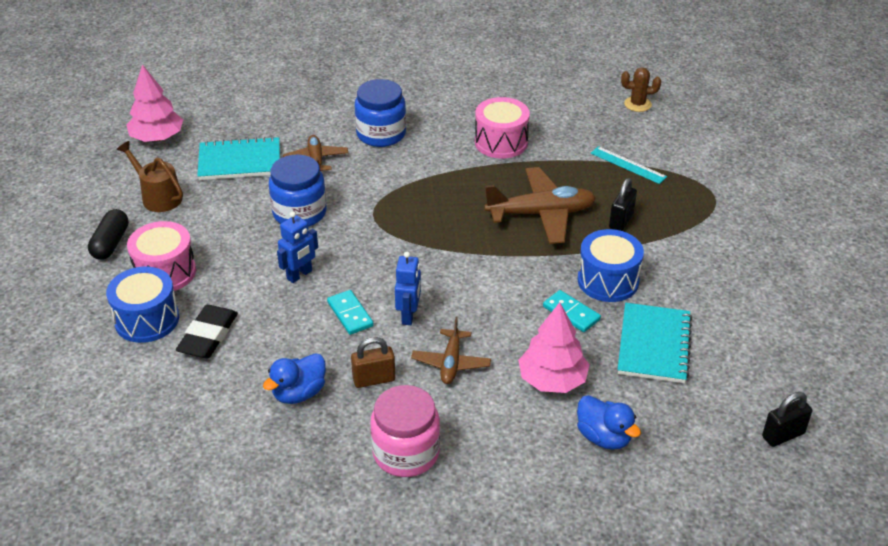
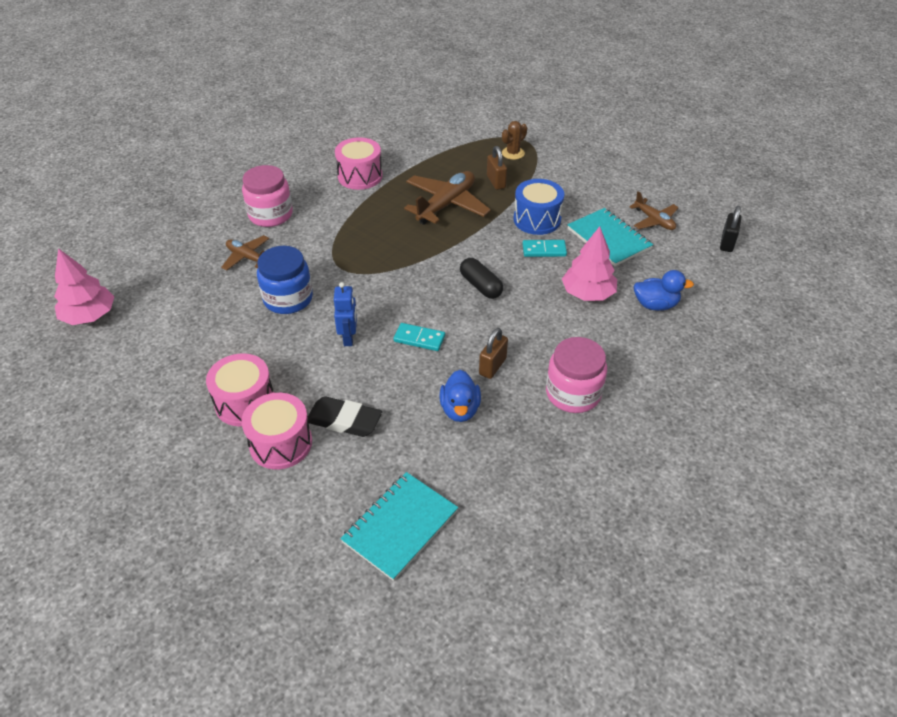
camera: 45 degrees left, 5 degrees up
(111, 243) = (167, 413): black capsule -> black capsule (481, 286)
(147, 319) = (281, 443): blue drum -> pink drum
(158, 196) = (156, 356): brown watering can -> none
(208, 336) = (344, 421): black eraser -> black eraser turned 45 degrees counterclockwise
(240, 161) = (188, 292): turquoise notebook -> turquoise notebook (400, 526)
(381, 134) = (270, 215): blue jar -> pink jar
(409, 315) = (457, 314): blue robot -> none
(451, 363) = (521, 324): brown plane -> brown plane (654, 220)
(621, 220) = (496, 182): black padlock -> brown padlock
(628, 165) = (454, 148): turquoise ruler -> none
(637, 104) = (410, 110): brown cactus -> brown cactus (513, 153)

